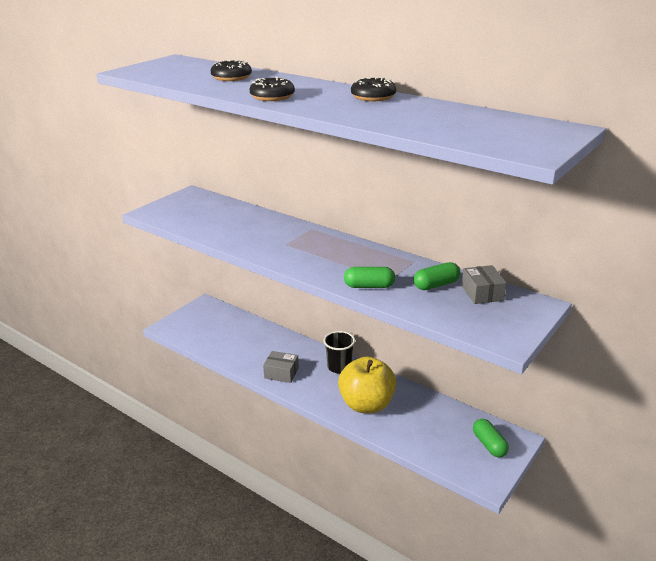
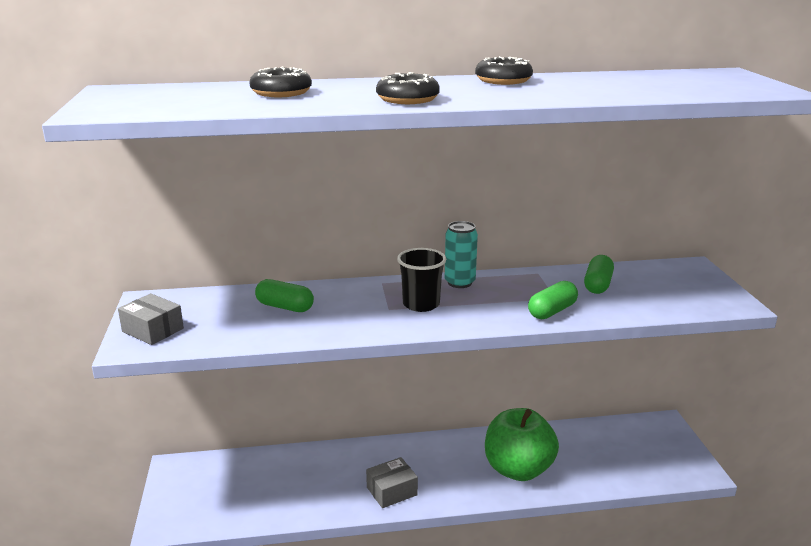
camera: 45 degrees left, 5 degrees down
(339, 367) = (438, 449): black cup -> black cup (421, 304)
(353, 246) = (459, 282): none -> turquoise can
(366, 404) = (518, 469): yellow apple -> green apple
(482, 293) = (641, 275): grey box -> grey box (153, 330)
(489, 445) = (656, 440): green capsule -> green capsule (285, 307)

